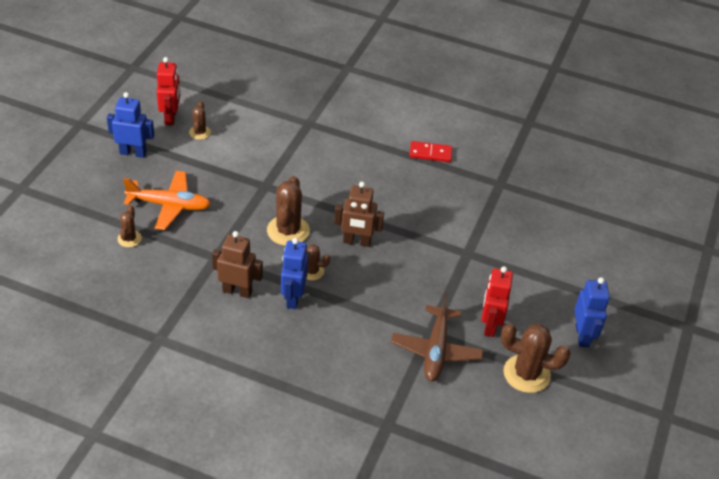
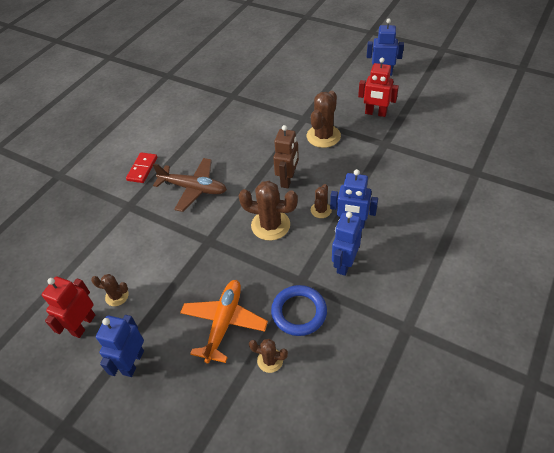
camera: 75 degrees left, 5 degrees up
(171, 117) = (83, 324): red robot -> red robot turned 75 degrees counterclockwise
(179, 257) = (299, 312): none -> blue ring
(237, 291) = (344, 264): brown robot -> blue robot
(430, 153) = (190, 129): red domino -> red domino (142, 169)
(436, 350) = (402, 142): brown plane -> brown plane (193, 188)
(526, 374) = (418, 100): brown cactus -> brown cactus (323, 136)

